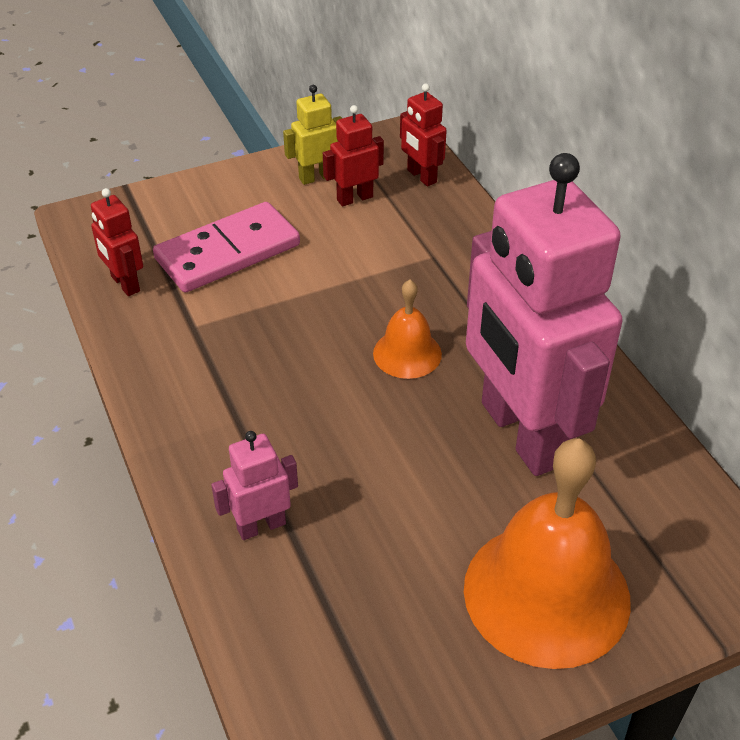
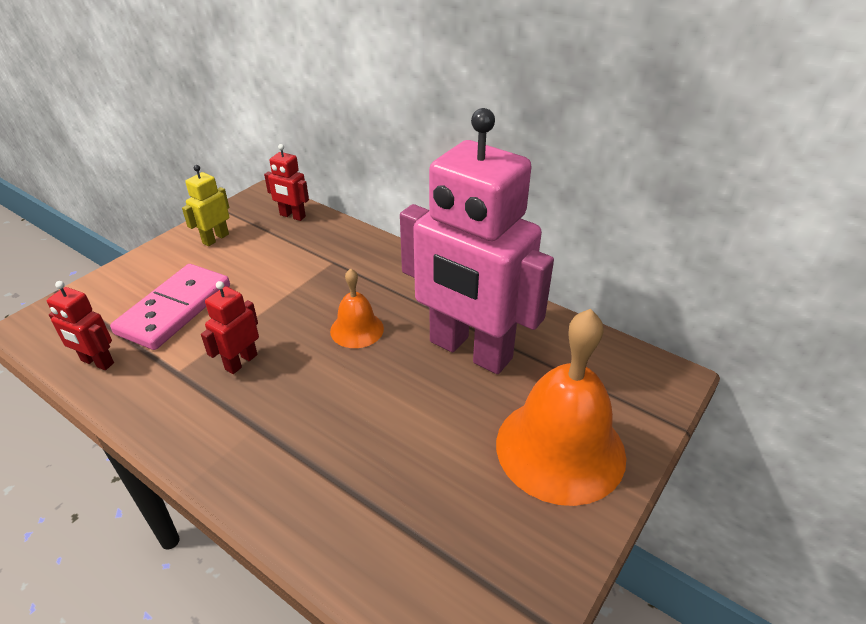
camera: 30 degrees left, 5 degrees down
(261, 526) = (325, 499): pink robot -> none
(354, 198) = (253, 243): red robot -> red robot (241, 362)

